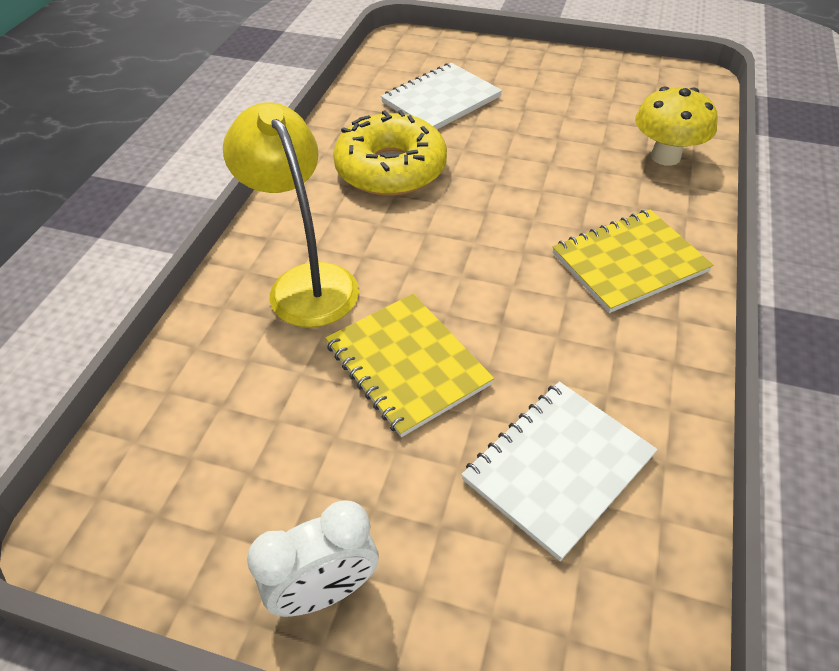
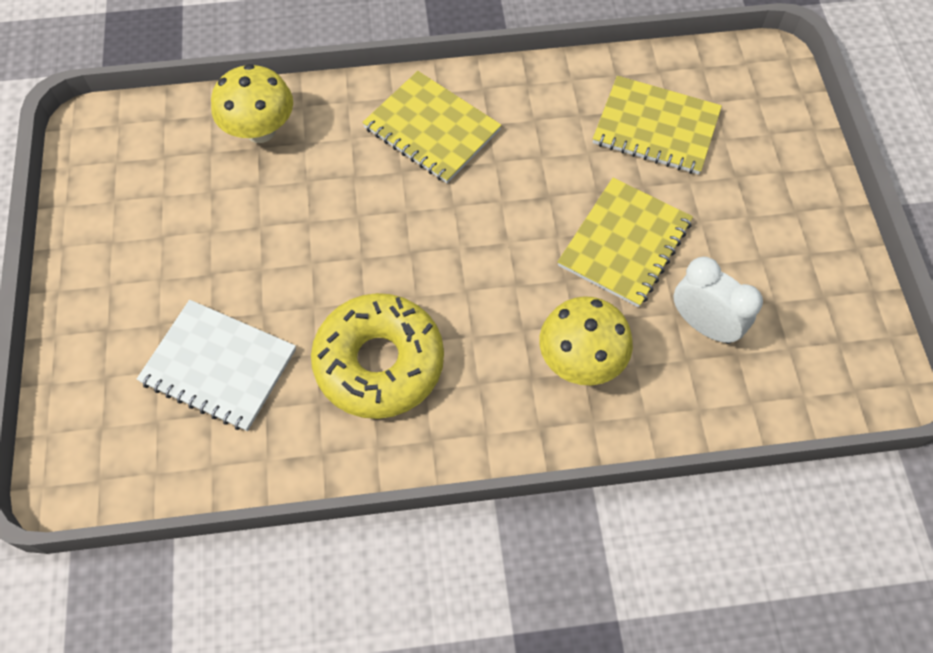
camera: 115 degrees left, 15 degrees up
(306, 282) = (580, 360): yellow lamp -> yellow mushroom
(325, 591) = (815, 218): white clock -> white clock (703, 325)
(558, 467) = (656, 127): white notebook -> yellow notebook

